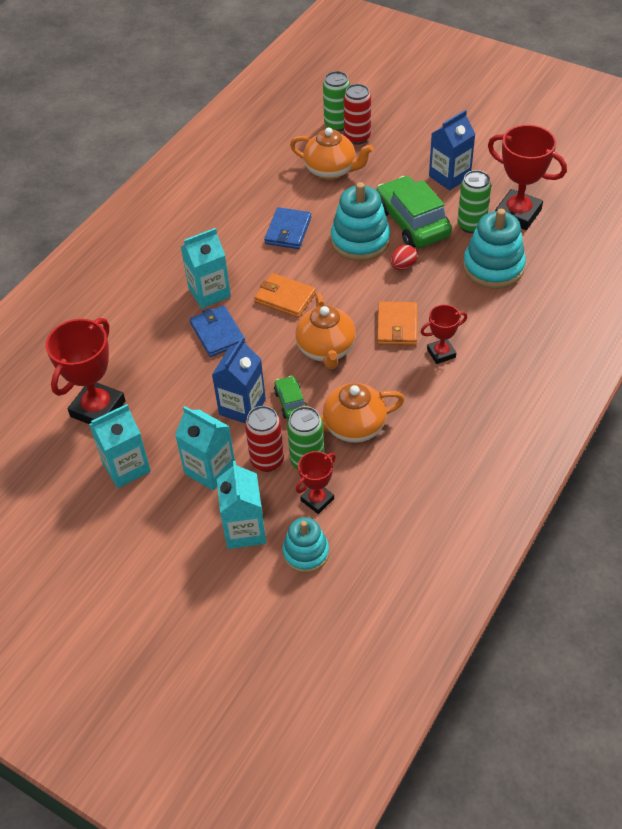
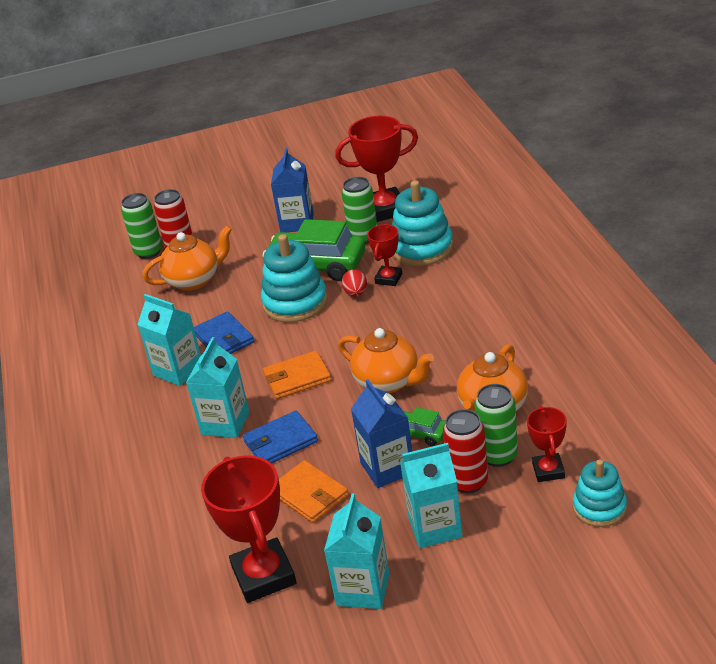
camera: 45 degrees left, 15 degrees down
(217, 333) = (280, 442): blue wallet -> blue wallet turned 45 degrees counterclockwise
(245, 530) = (531, 537): turquoise carton -> turquoise carton (178, 370)
(397, 326) = (415, 328): orange wallet -> orange wallet (309, 494)
(441, 353) = (475, 319): red trophy -> red trophy (388, 279)

